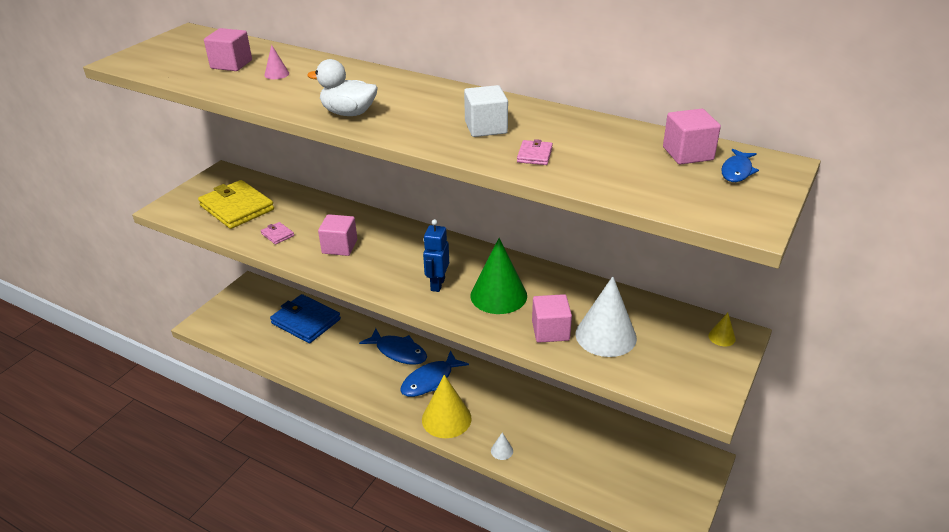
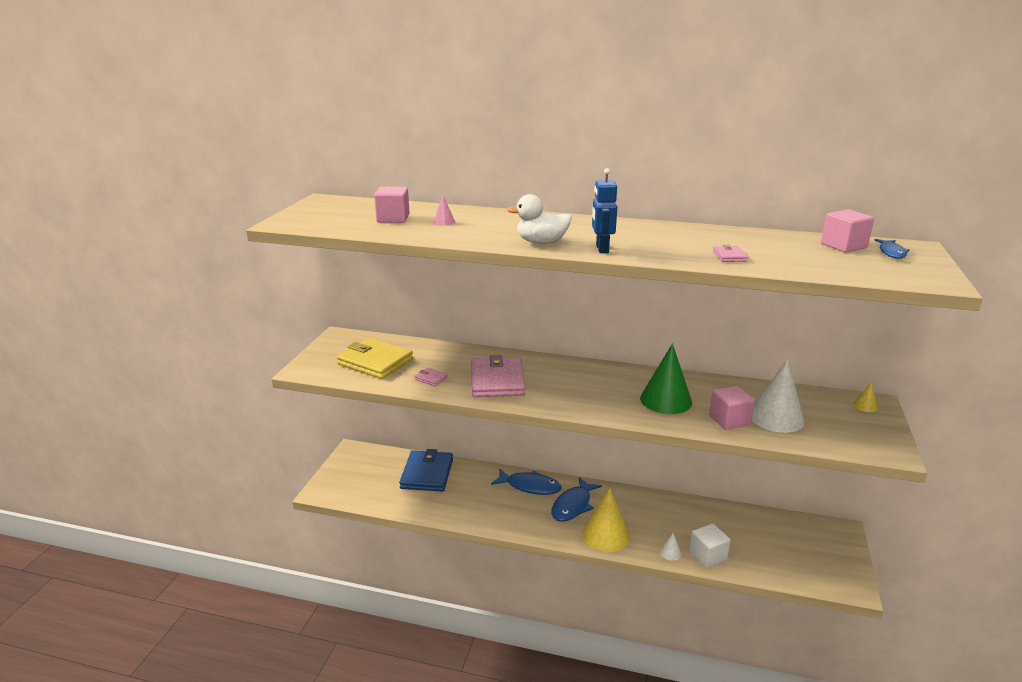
camera: 15 degrees left, 10 degrees down
(306, 321) = (427, 474): blue wallet -> blue wallet turned 75 degrees clockwise
(339, 247) = (497, 381): pink cube -> pink wallet
(437, 284) = (607, 398): blue robot -> blue robot (602, 249)
(486, 127) = (669, 243): white cube -> white cube (707, 556)

